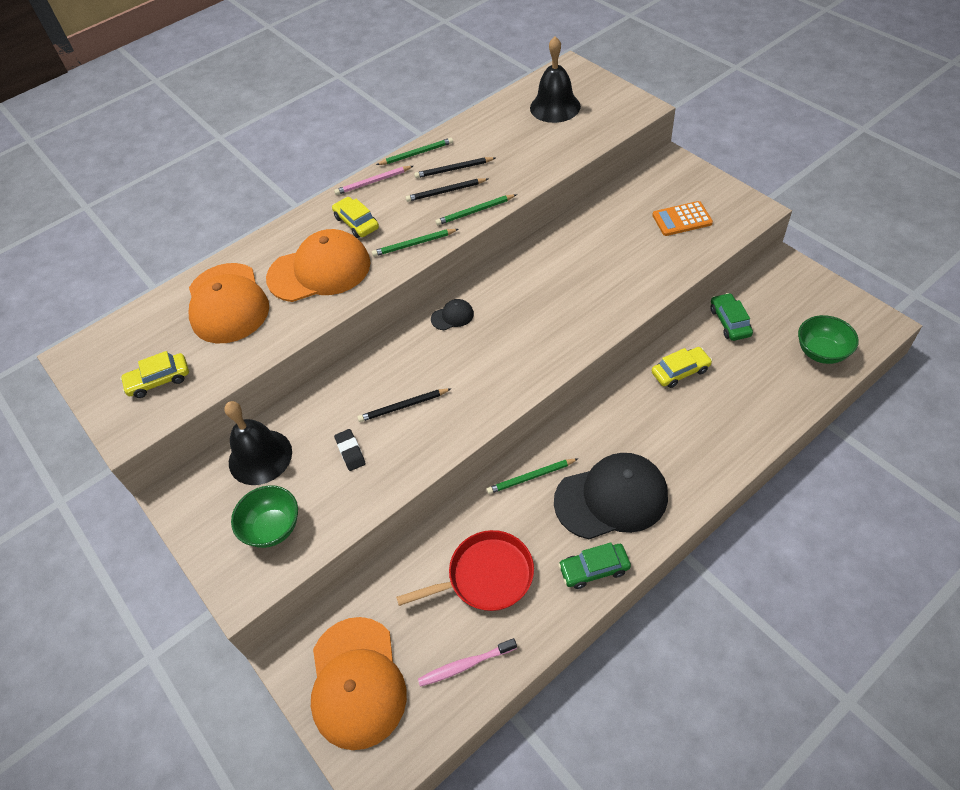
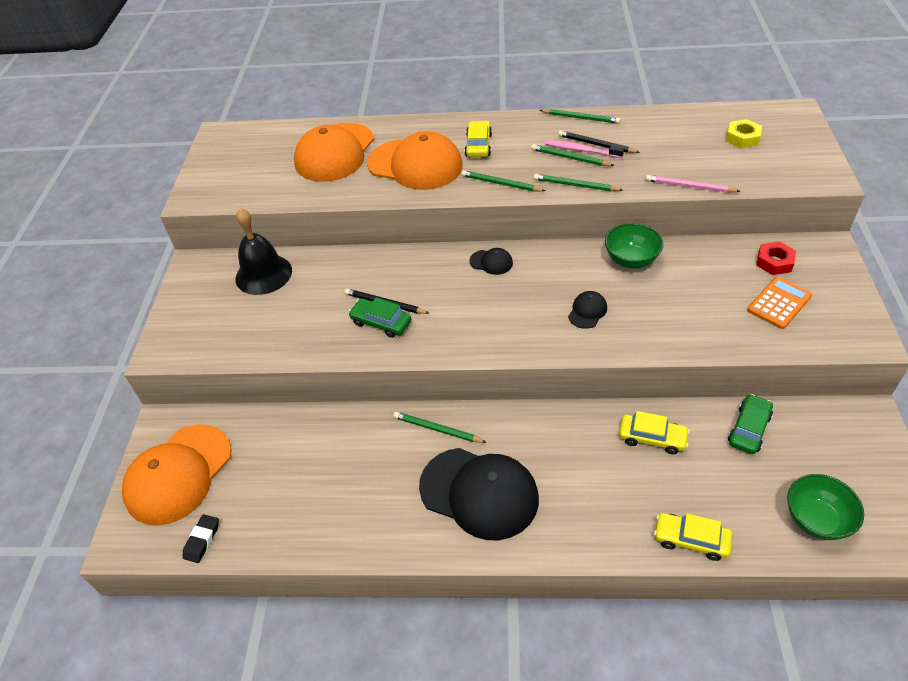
camera: 40 degrees right, 5 degrees down
(159, 380) = (243, 177): yellow car -> yellow car (691, 540)
(273, 528) = (220, 325): green bowl -> green bowl (631, 260)
(350, 452) = (318, 310): black eraser -> black eraser (202, 540)
(373, 182) = (524, 122): pink pencil -> pink pencil (689, 186)
(445, 192) = (570, 158): black pencil -> green pencil
(465, 665) = (249, 522): pink toothbrush -> pink toothbrush (581, 150)
(486, 576) = (328, 474): red pan -> none
(555, 107) = (742, 138): black bell -> yellow nut
(566, 307) = (587, 311): none -> black cap
(594, 569) = (406, 534): green car -> green car (381, 322)
(649, 191) = (774, 262): none -> red nut
(682, 219) = (779, 303): orange calculator -> orange calculator turned 105 degrees clockwise

